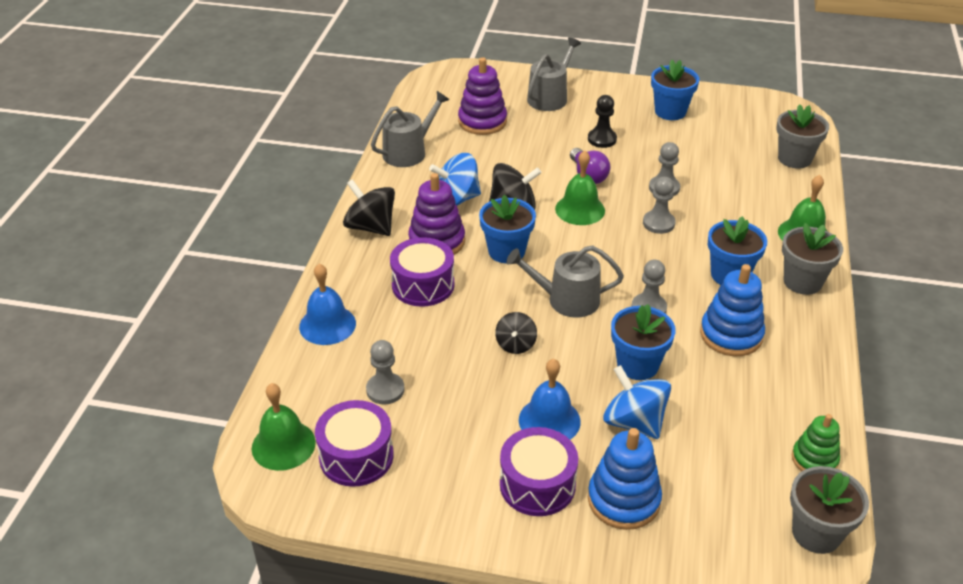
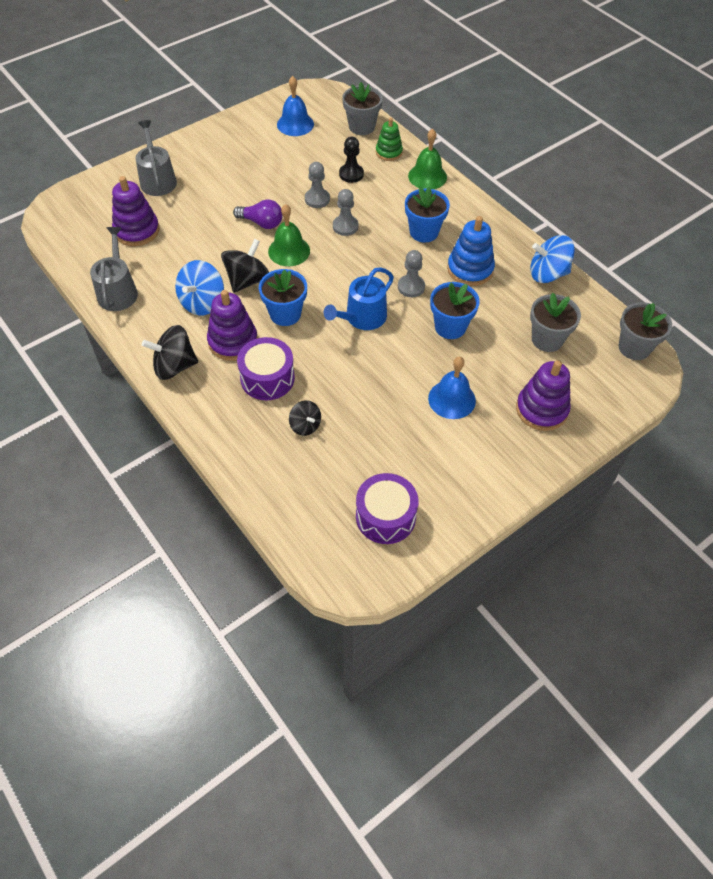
camera: 50 degrees left, 15 degrees up
(283, 445) = (336, 551): green bell -> none
(327, 325) = (247, 455): blue bell -> blue bell (295, 124)
(385, 390) = (343, 463): grey pawn -> none
(515, 344) = (373, 370): black spinning top -> black spinning top (305, 425)
(537, 484) = (494, 440): purple drum -> none
(566, 299) = (362, 318): grey watering can -> blue watering can
(602, 139) = (235, 190): black pawn -> black pawn (351, 174)
(623, 500) = (541, 409): blue stacking toy -> purple stacking toy
(634, 422) = (491, 362): blue spinning top -> blue spinning top (547, 274)
(670, 111) = (250, 140): blue flower pot -> none
(802, 282) = (462, 208): grey flower pot -> grey flower pot (547, 339)
(814, 459) = (588, 309): green stacking toy -> green stacking toy (389, 152)

